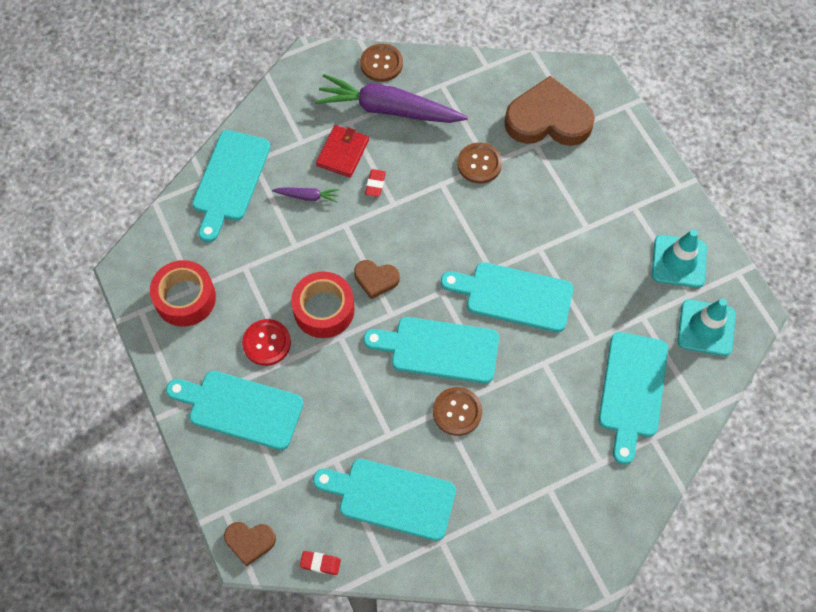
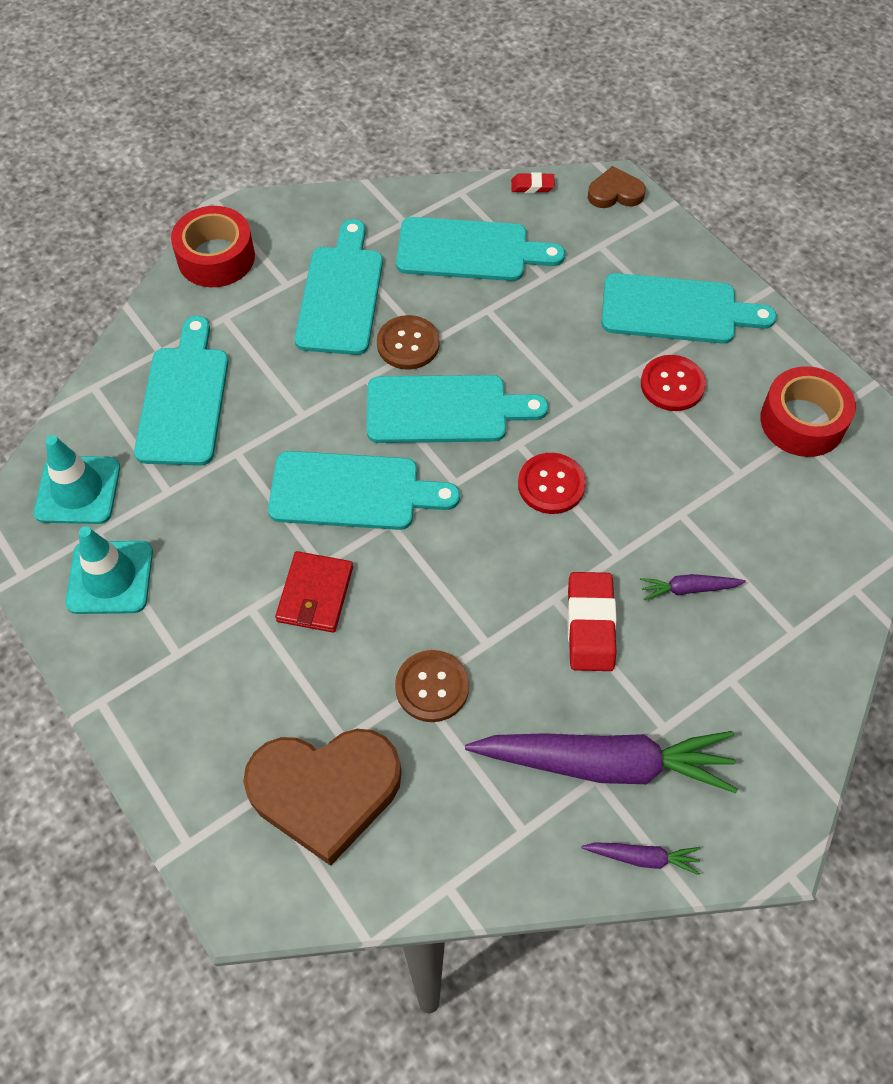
camera: 170 degrees right, 5 degrees down
(230, 180) = (816, 595): turquoise cutting board -> turquoise cutting board (341, 295)
(324, 310) = (611, 435): red tape -> red tape (216, 257)
(343, 153) = (657, 670): red wallet -> red wallet (315, 594)
(375, 184) = (590, 625): red eraser -> red eraser, size x1.88
(376, 279) = (551, 485): brown heart -> red button
(381, 64) = (642, 857): brown button -> purple carrot

